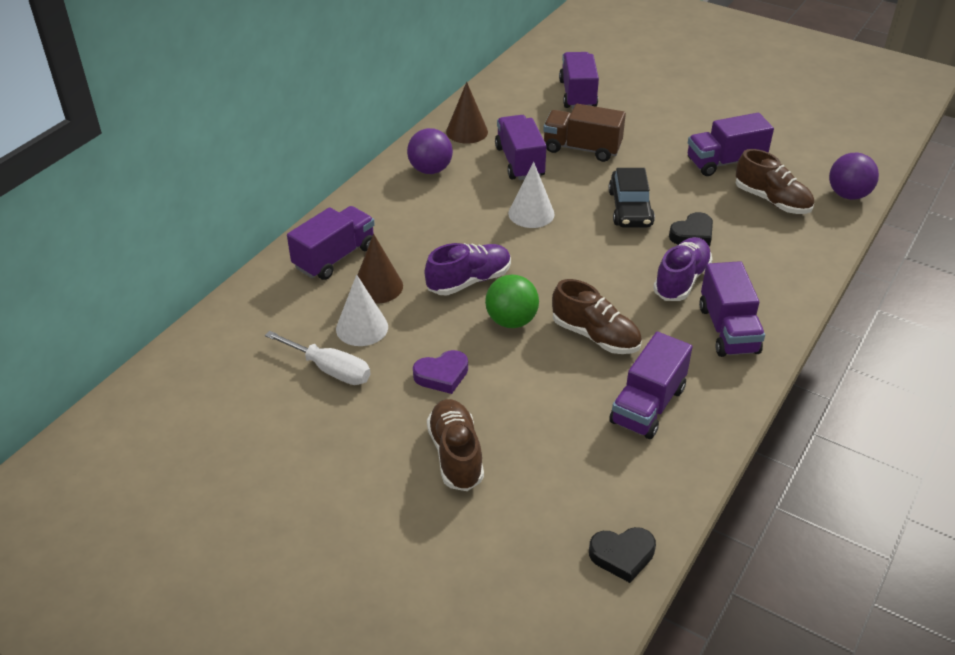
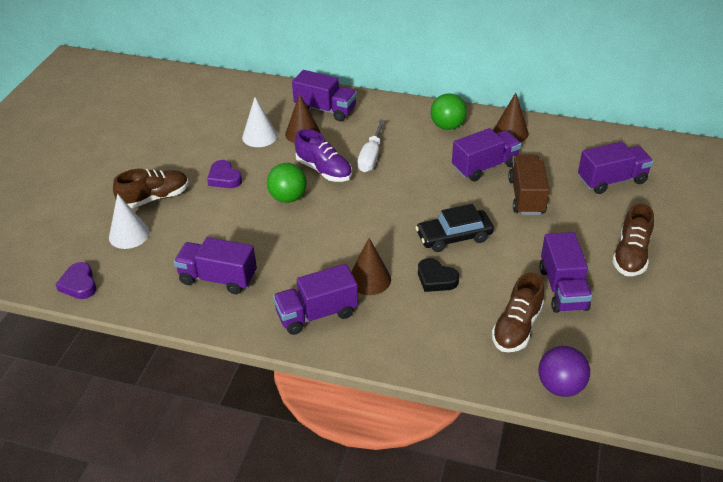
camera: 75 degrees right, 0 degrees up
(330, 370) = (217, 133): white screwdriver -> white screwdriver (371, 157)
(430, 170) = (447, 126): purple ball -> green ball
(531, 213) = (418, 185): white cone -> white cone (129, 235)
(595, 336) = (285, 241): brown shoe -> brown shoe (630, 255)
(622, 555) = (79, 284): black heart -> purple heart
(681, 280) = (369, 279): purple shoe -> brown cone
(725, 162) = (562, 288): purple truck -> purple truck turned 150 degrees counterclockwise

